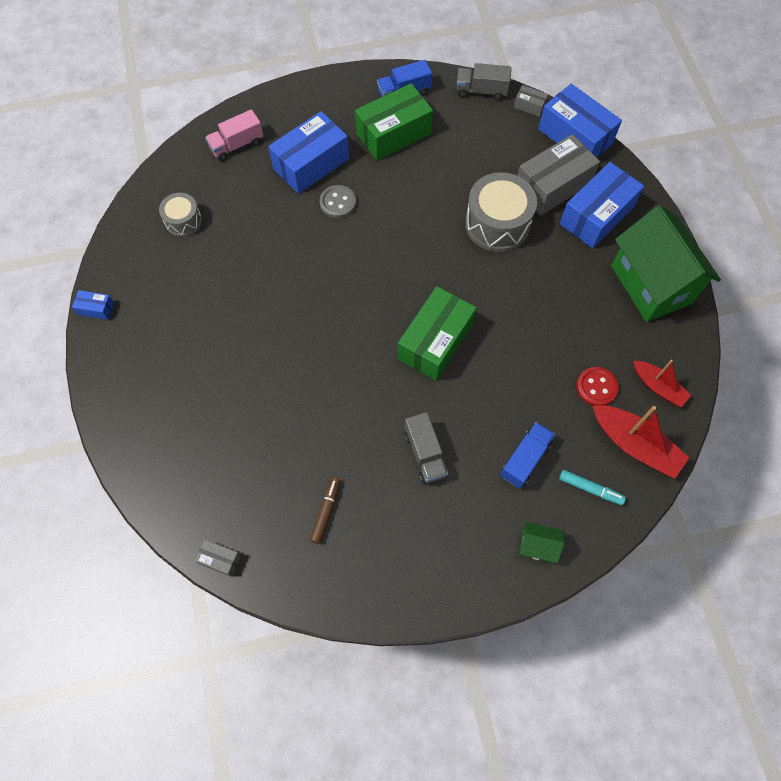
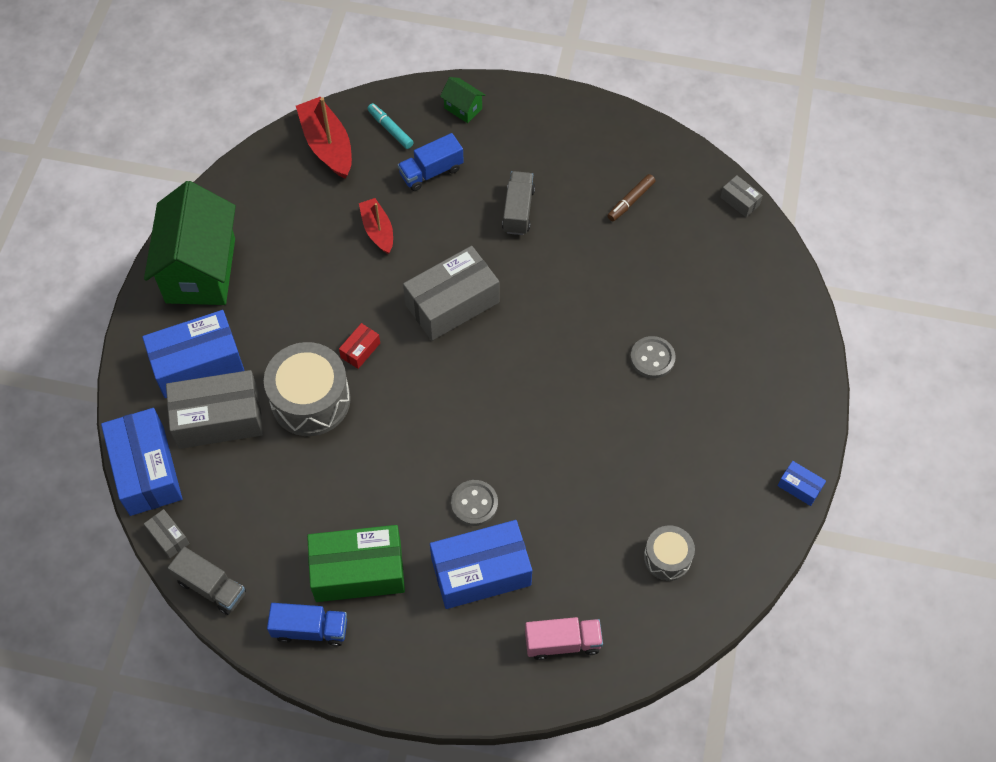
camera: 155 degrees left, 5 degrees down
(248, 364) = (652, 358): none -> grey button
(435, 342) = (452, 303): green box -> grey box
(484, 274) = (360, 350): none -> red box
(596, 387) = (326, 202): red button -> none
(658, 387) = (270, 180): red boat -> red boat (378, 230)

